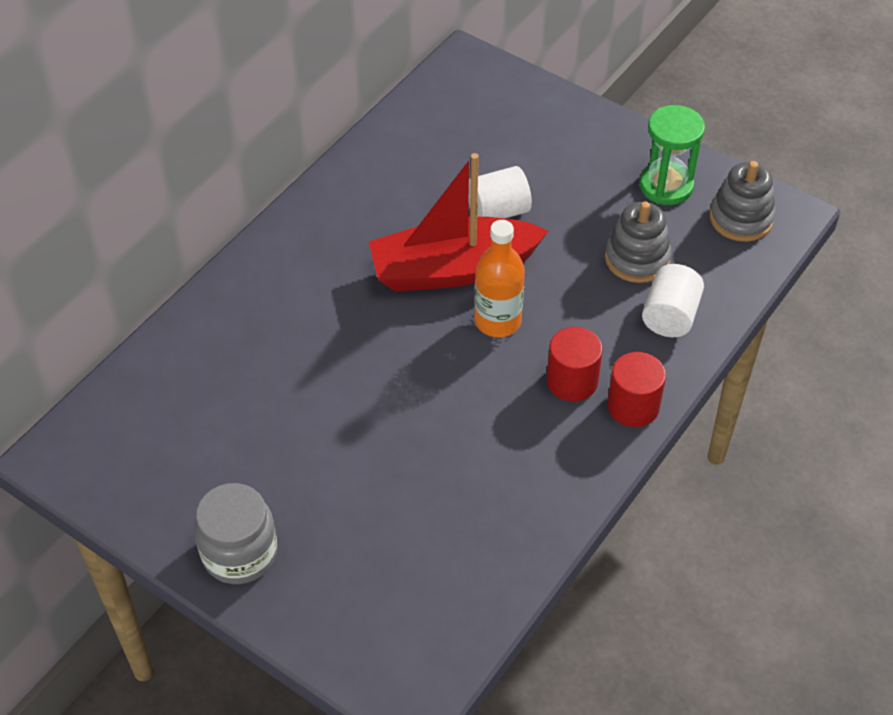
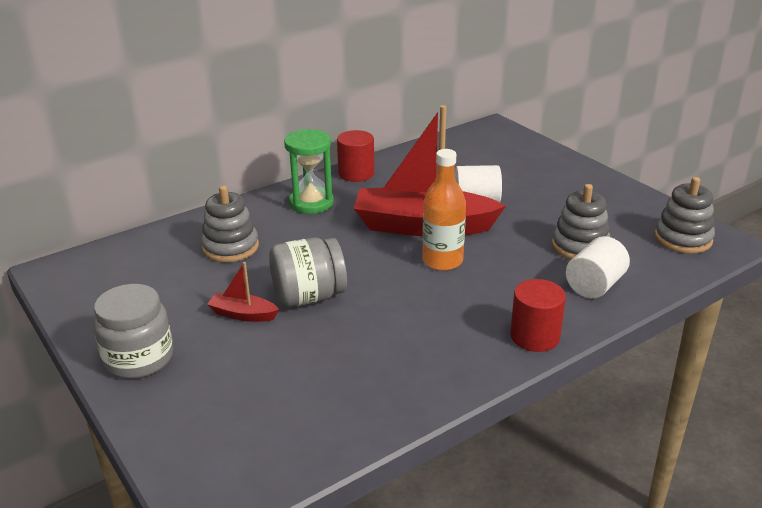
camera: 20 degrees right, 20 degrees down
(245, 362) = (230, 247): none -> grey stacking toy
(317, 460) = (243, 314): none -> red boat
(376, 415) = (308, 297): none -> grey jar
(572, 381) = (487, 309): red cylinder -> red cylinder (356, 173)
(666, 186) = (623, 210): green hourglass -> green hourglass (311, 203)

